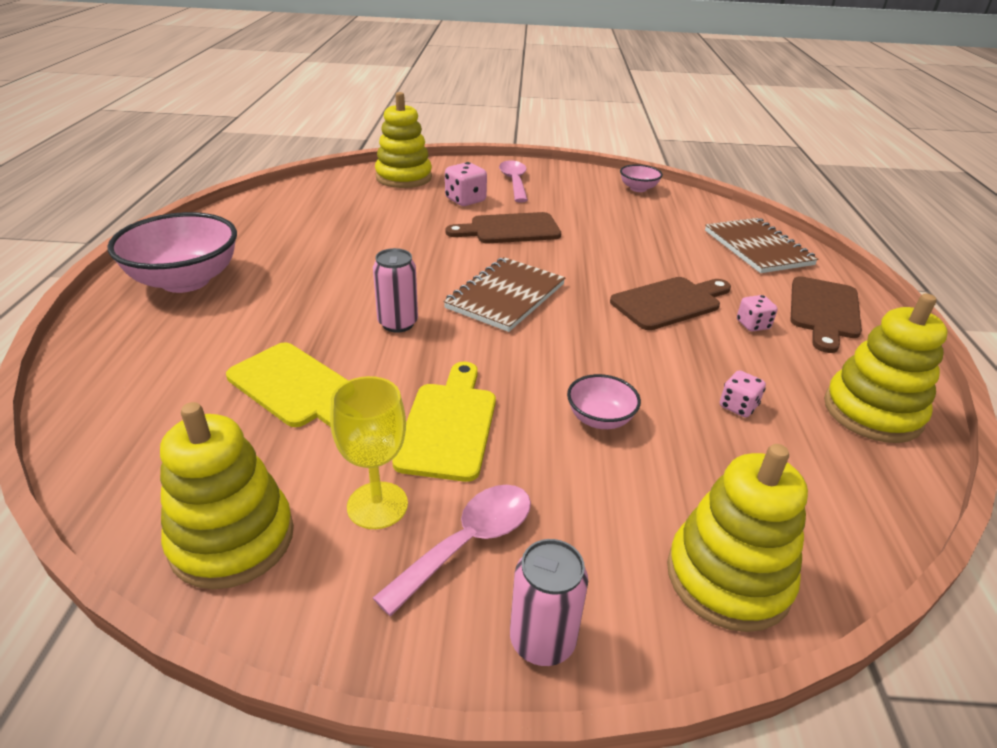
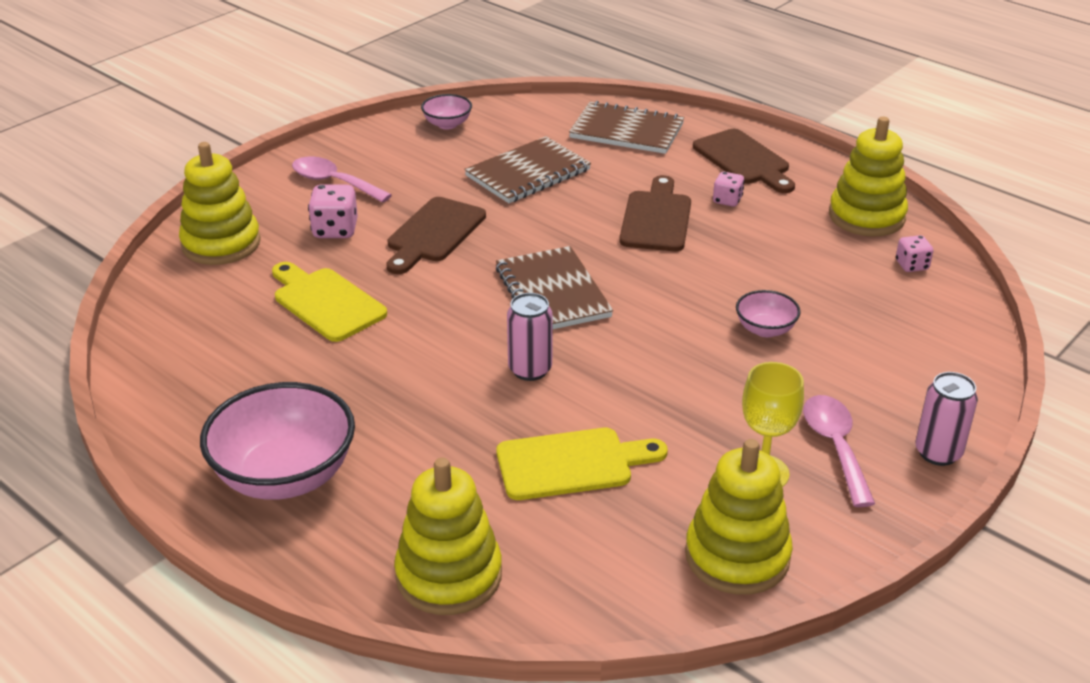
camera: 50 degrees left, 0 degrees up
(449, 425) = (703, 402): yellow cutting board -> yellow cutting board (326, 302)
(634, 233) = (528, 173): none -> brown notebook
(728, 577) = (949, 359): yellow stacking toy -> yellow stacking toy (449, 575)
(738, 406) = (810, 264): pink dice -> pink dice (911, 265)

